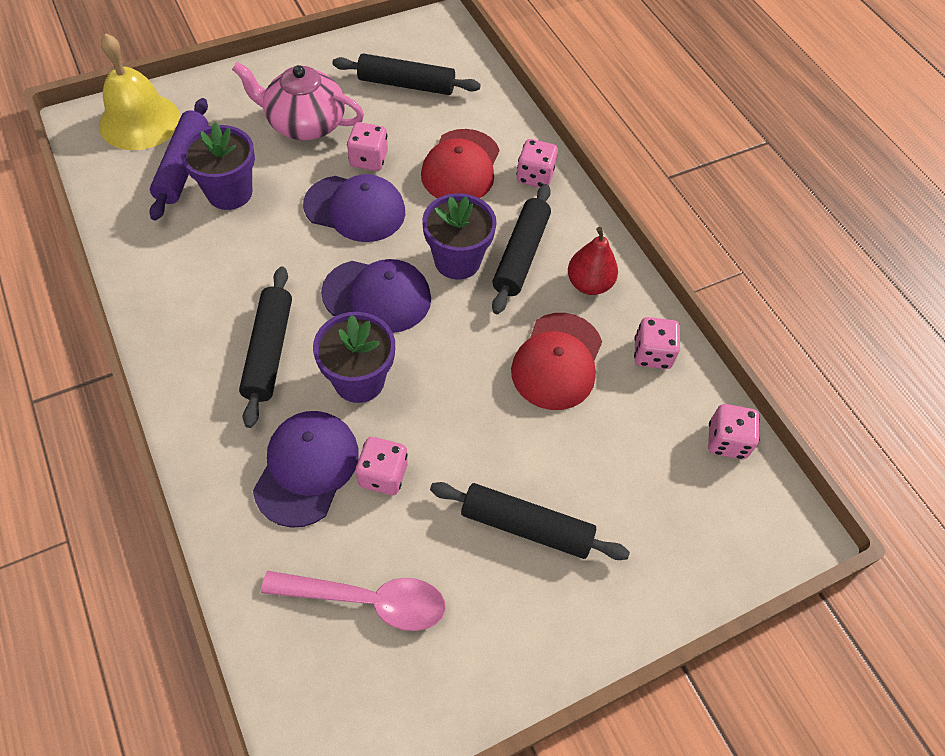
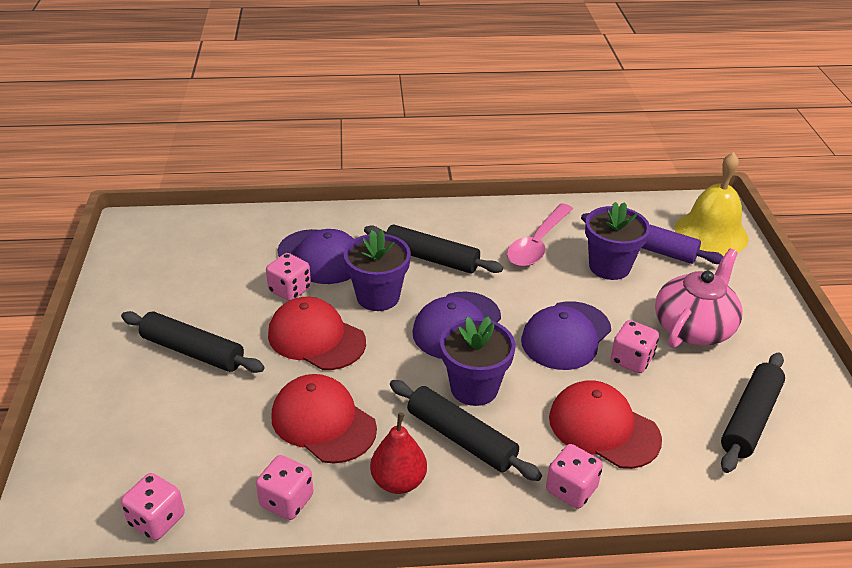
camera: 115 degrees right, 20 degrees down
(367, 600) = (207, 263): pink spoon -> pink spoon (537, 244)
(450, 413) = (316, 338): none -> red cap
(526, 526) = (193, 351): black rolling pin -> black rolling pin turned 75 degrees clockwise

